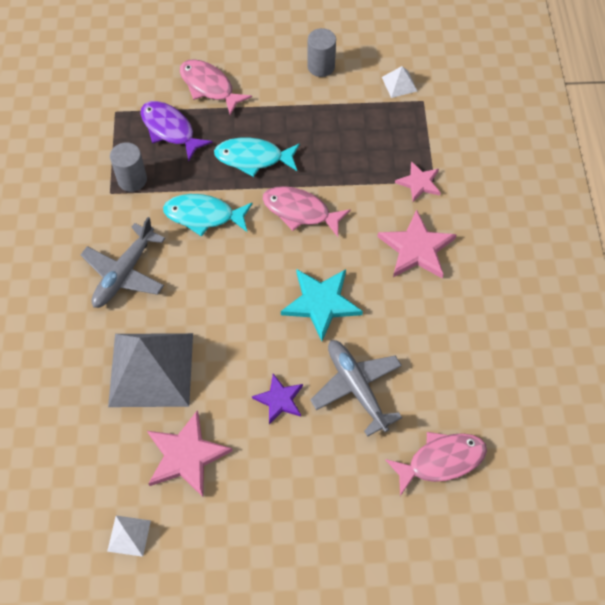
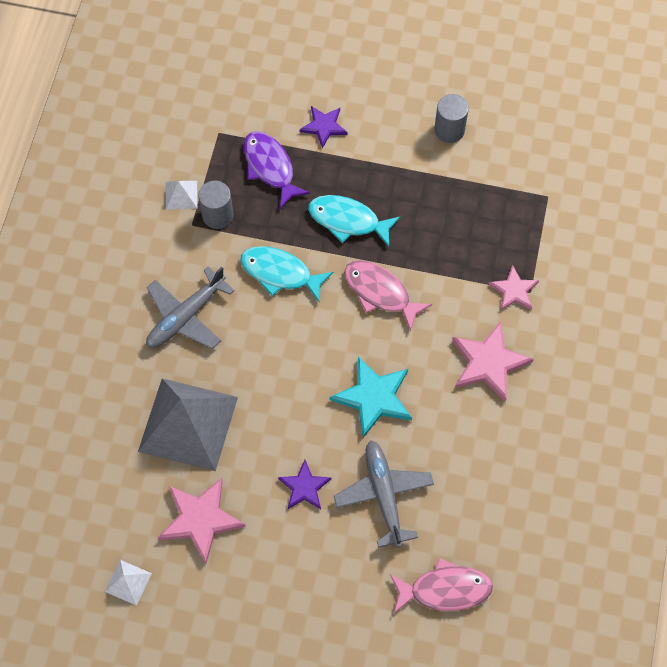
camera: 15 degrees right, 5 degrees up
(209, 87) = (324, 126): pink fish -> purple star
(399, 84) = (528, 170): white pyramid -> white pyramid (181, 195)

